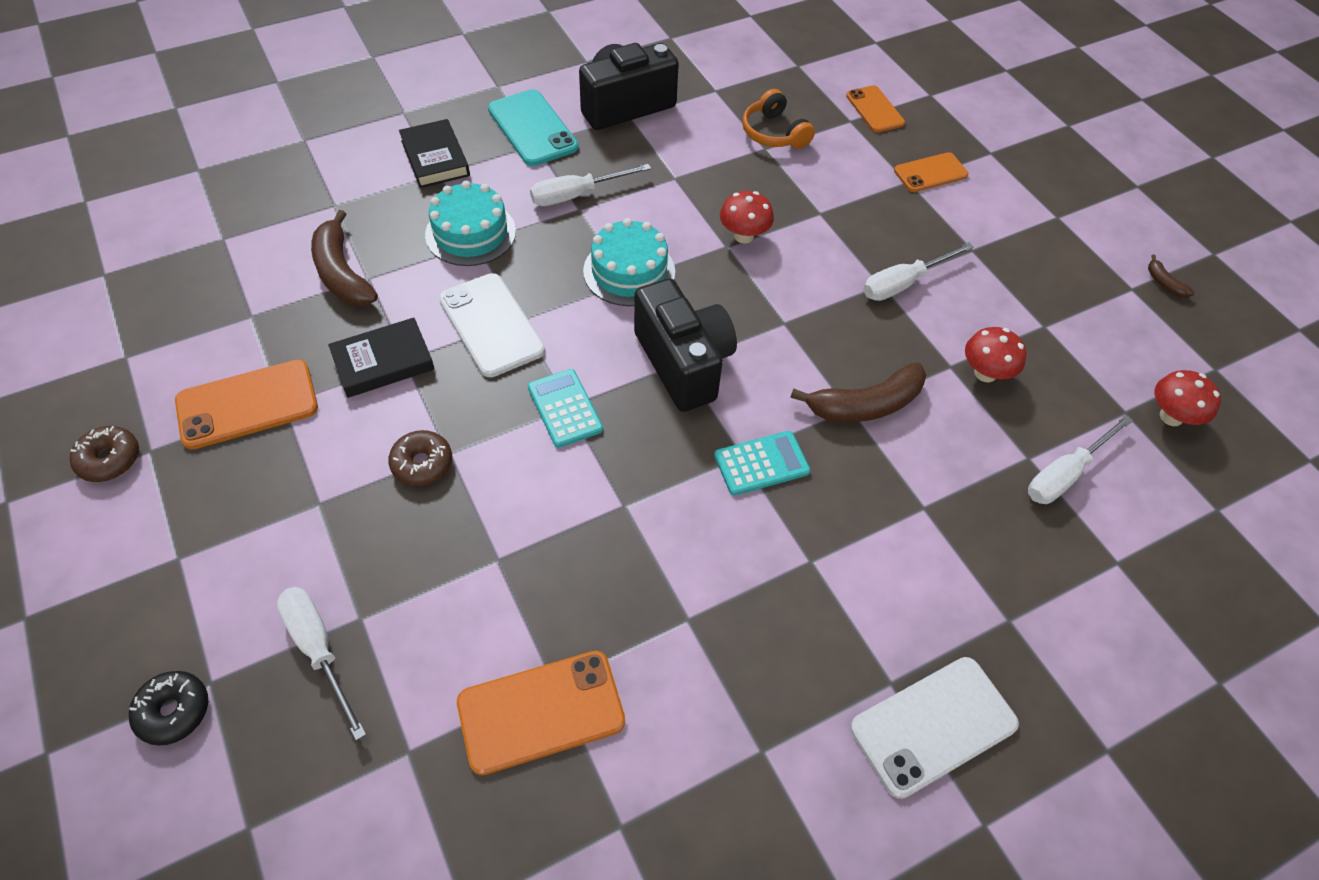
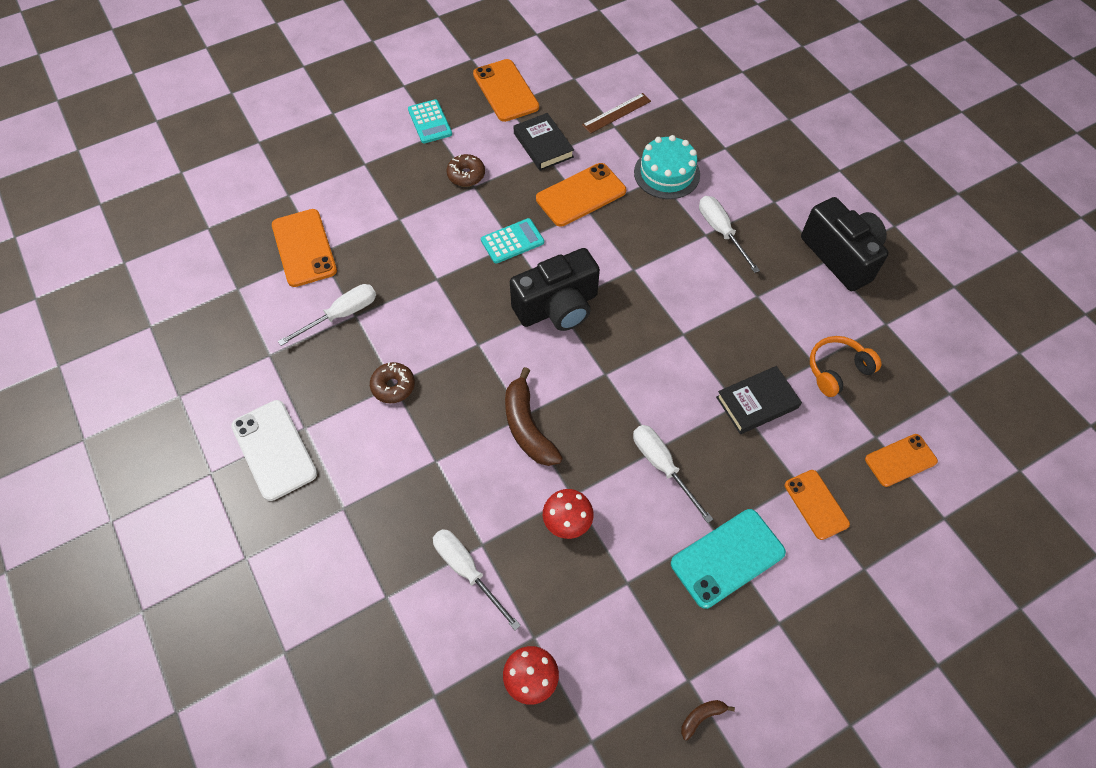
camera: 90 degrees right, 5 degrees up
(109, 459) = (465, 45): brown donut -> brown donut (393, 386)
(174, 711) = (319, 103): black donut -> none
(319, 650) = (347, 150): white screwdriver -> white screwdriver (341, 315)
(342, 273) = (616, 113): brown banana -> brown ruler
(435, 158) = (741, 143): black book -> black book (757, 402)
(491, 325) = (581, 195): white phone -> orange phone
(532, 128) = (792, 197): turquoise phone -> turquoise phone (727, 558)
(629, 271) = (644, 270): turquoise cake -> none
(743, 236) = (697, 345): red mushroom -> none
(761, 463) = (471, 356): turquoise calculator -> turquoise calculator (430, 122)

